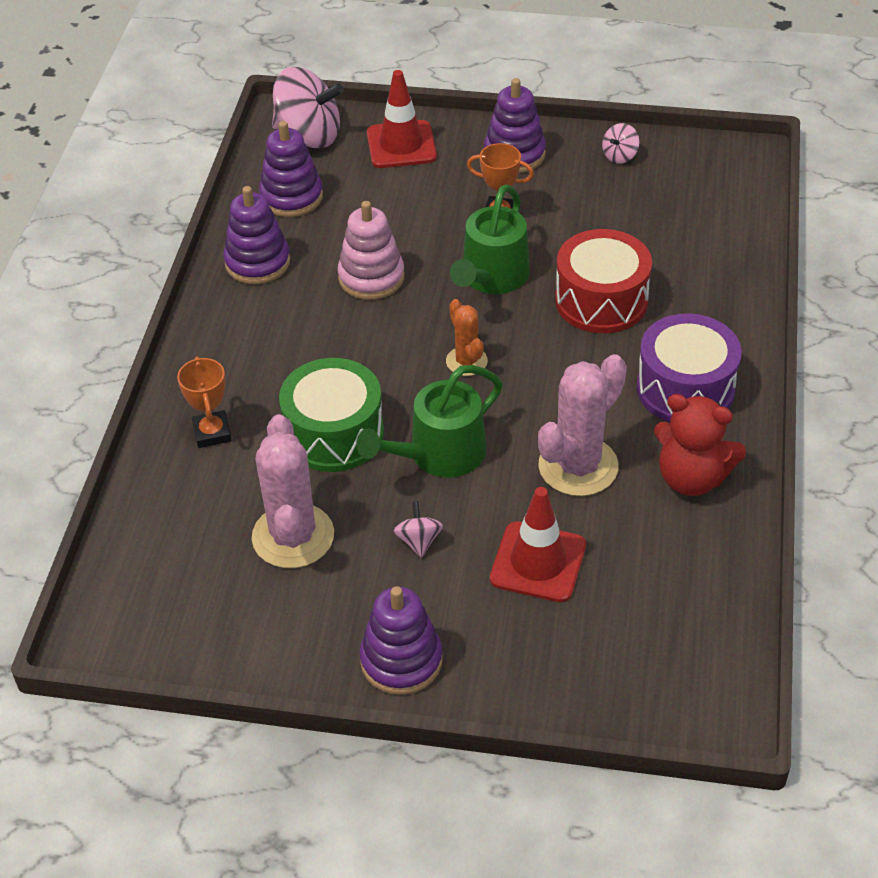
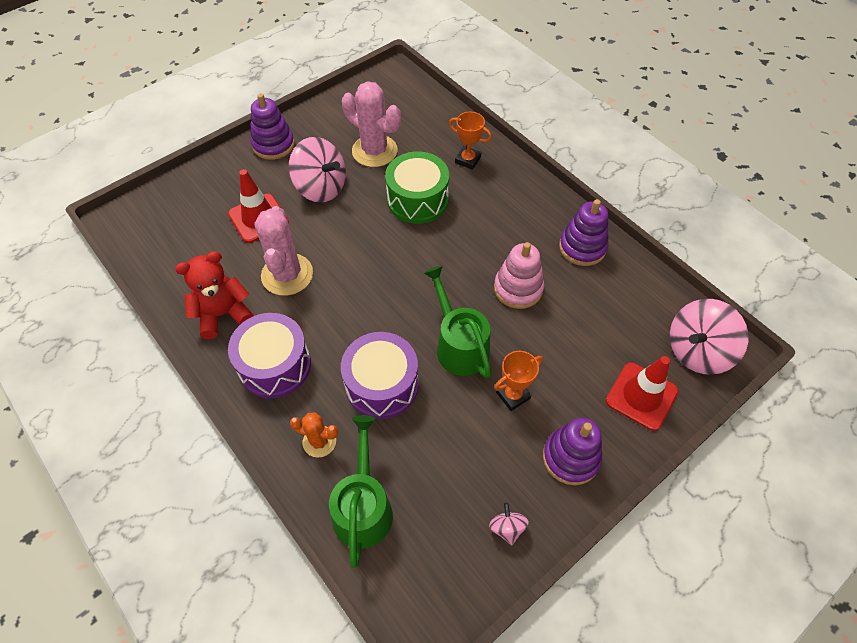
camera: 130 degrees right, 10 degrees up
(291, 197) = (633, 300): purple stacking toy -> none
(418, 541) = (321, 187): pink spinning top -> pink spinning top, size x2.19
(439, 454) = (359, 228): green watering can -> green watering can (363, 507)
(466, 361) = (406, 283): orange cactus -> orange cactus (319, 441)
(601, 300) = (382, 385): red drum -> purple drum

